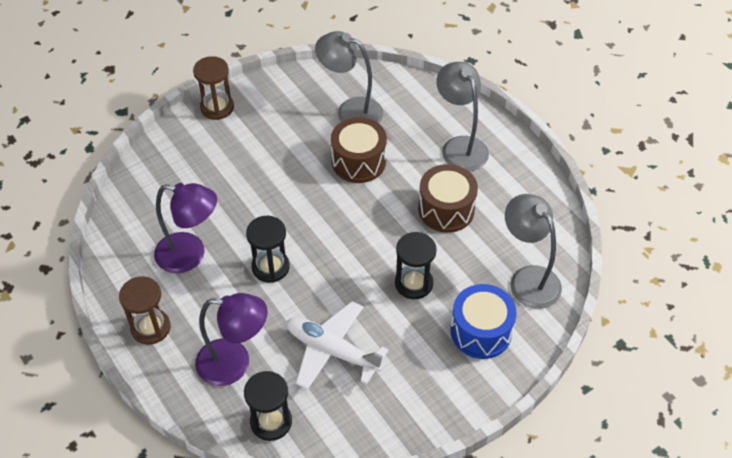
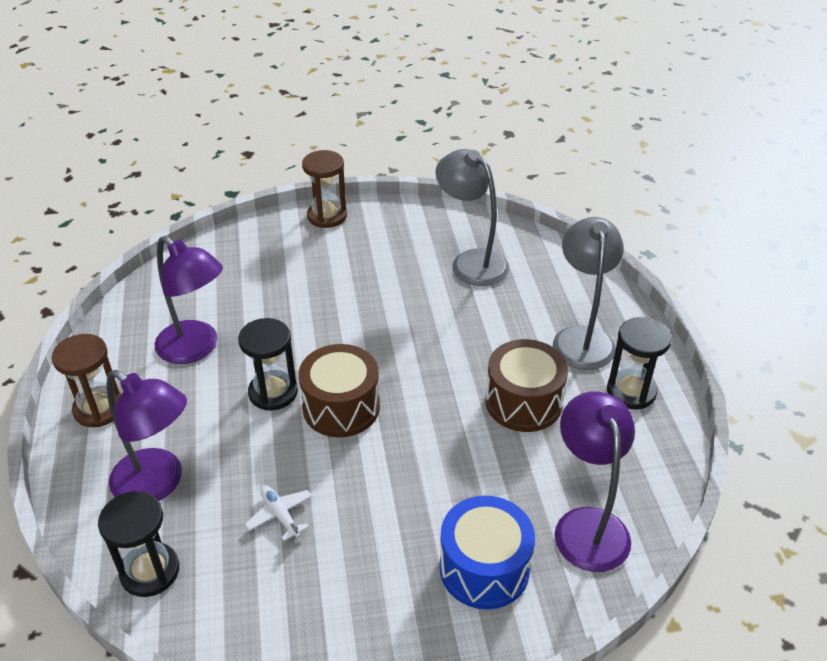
camera: 25 degrees right, 10 degrees down
(332, 350) = (280, 515): white plane -> white plane, size x0.48
(358, 161) = (448, 315): brown drum -> brown drum (341, 407)
(413, 283) = (431, 473): black hourglass -> black hourglass (631, 391)
(528, 279) = (587, 525): grey lamp -> purple lamp

